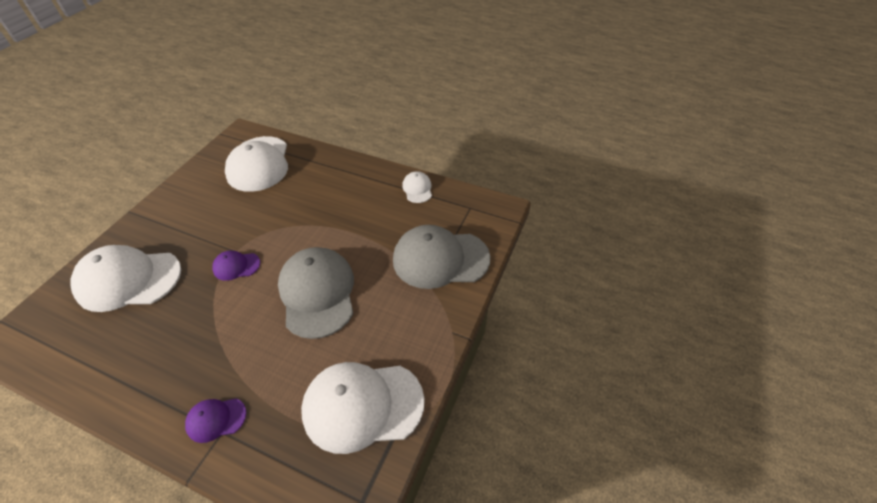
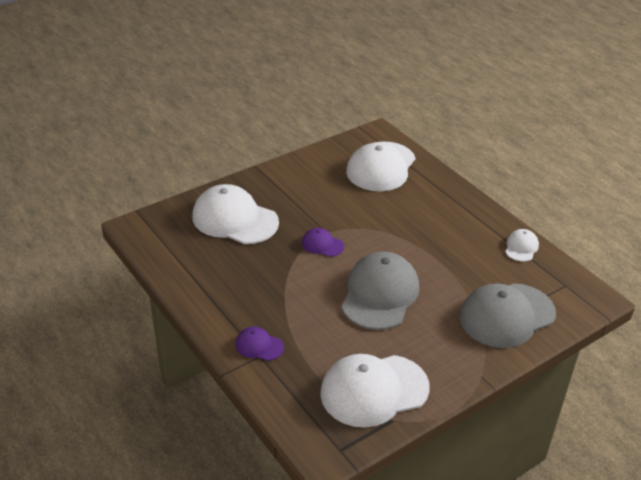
camera: 30 degrees right, 10 degrees down
(362, 405) = (374, 390): white cap -> white cap turned 45 degrees counterclockwise
(440, 259) = (506, 315): grey cap -> grey cap turned 60 degrees counterclockwise

